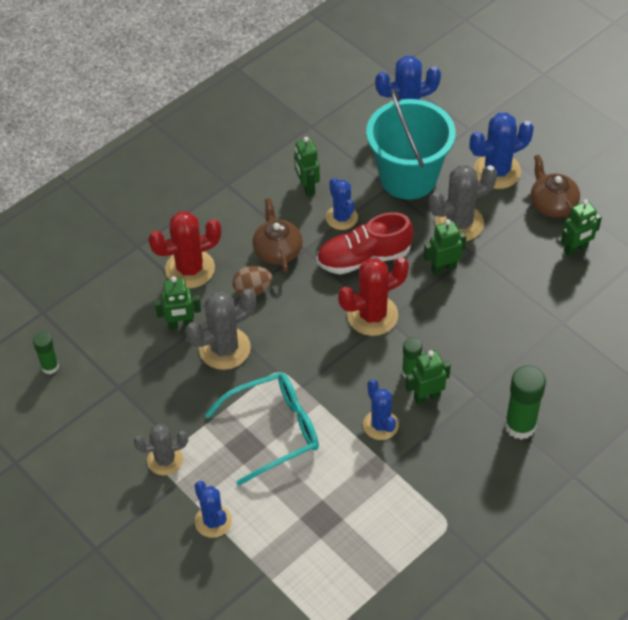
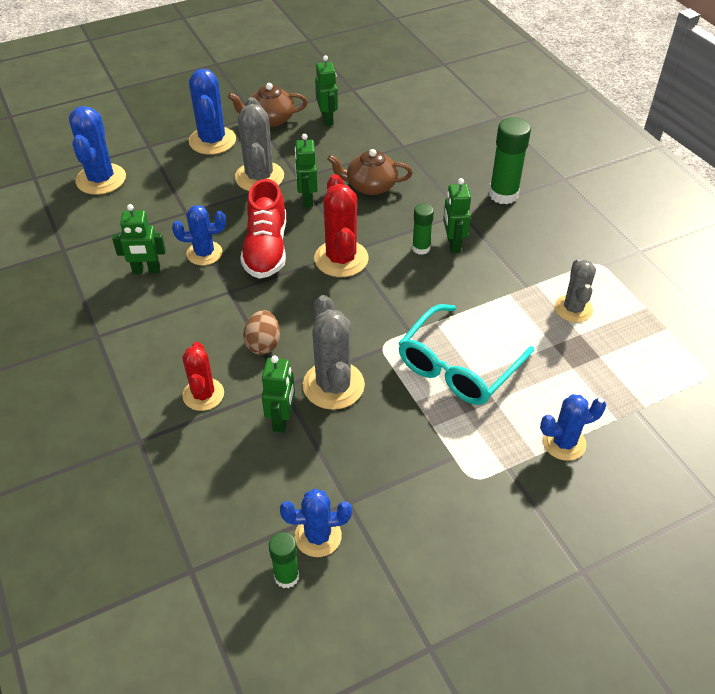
camera: 75 degrees left, 5 degrees down
(165, 460) = (470, 473): grey cactus -> grey cactus (573, 309)
(190, 269) = (203, 394): red cactus -> red cactus, size x0.66
(273, 431) = (458, 366): turquoise glasses -> turquoise glasses turned 135 degrees counterclockwise
(277, 250) = (219, 312): brown teapot -> brown teapot (370, 186)
(380, 425) = (476, 282): blue cactus -> blue cactus (318, 536)
(408, 177) = (182, 196): turquoise bucket -> none

